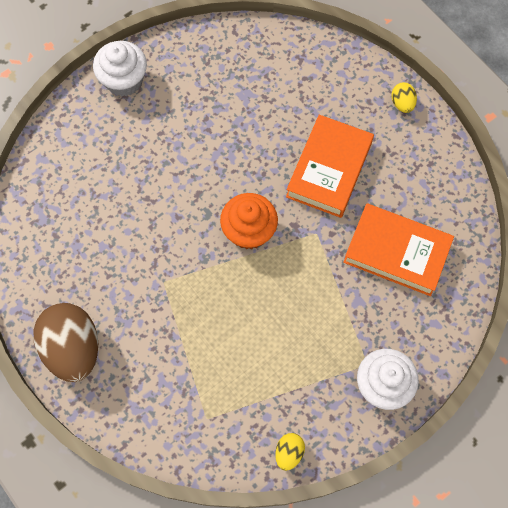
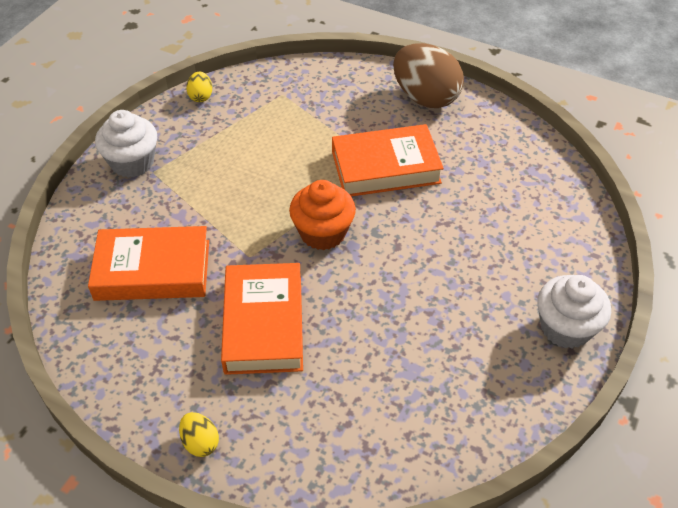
camera: 155 degrees right, 20 degrees down
(161, 277) = (385, 167): none -> orange book

